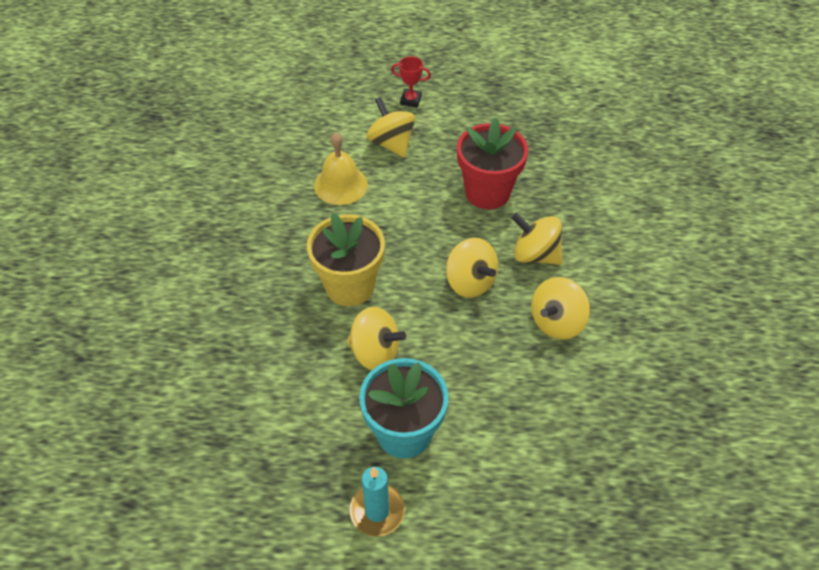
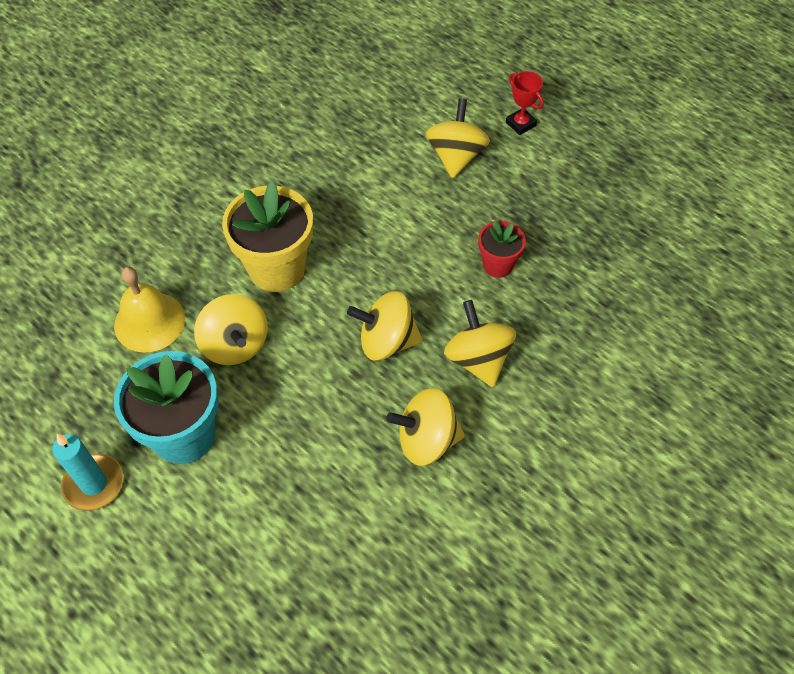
camera: 40 degrees right, 5 degrees up
(340, 184) = (367, 167): yellow bell -> yellow bell (149, 322)
(470, 282) = (386, 341): yellow spinning top -> yellow spinning top turned 90 degrees clockwise
(487, 192) = (497, 265): red flower pot -> red flower pot, size x0.54

